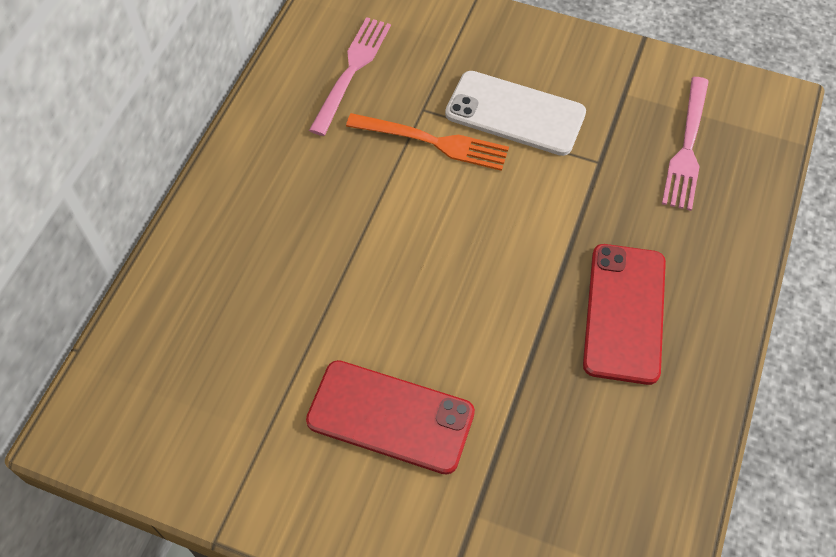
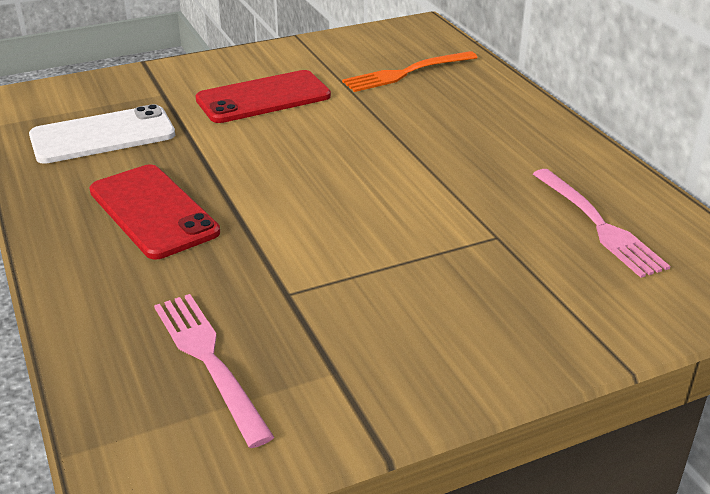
camera: 135 degrees right, 25 degrees down
(434, 142) = (450, 221): orange fork -> orange fork (406, 73)
(515, 114) = (416, 282): white phone -> white phone (102, 135)

